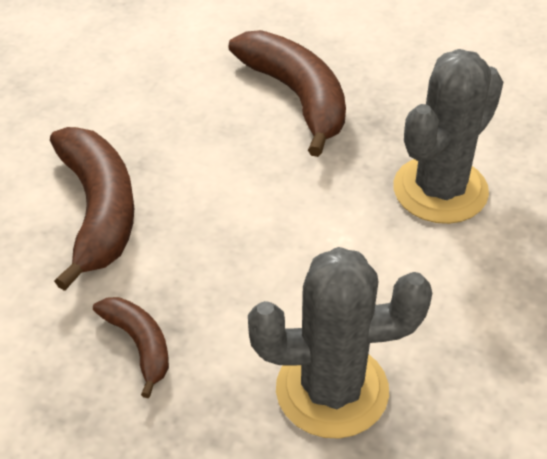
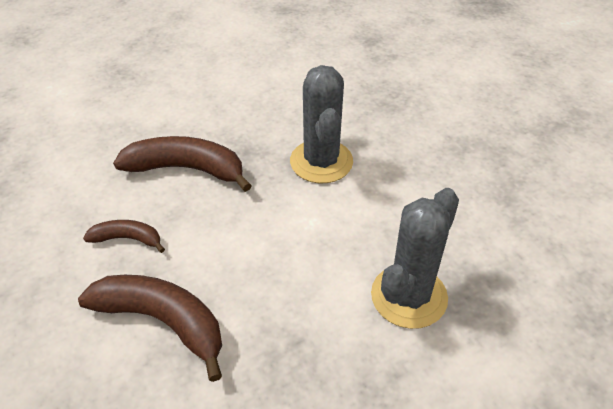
camera: 50 degrees left, 0 degrees up
(139, 345) = (293, 368): brown banana -> brown banana (127, 239)

